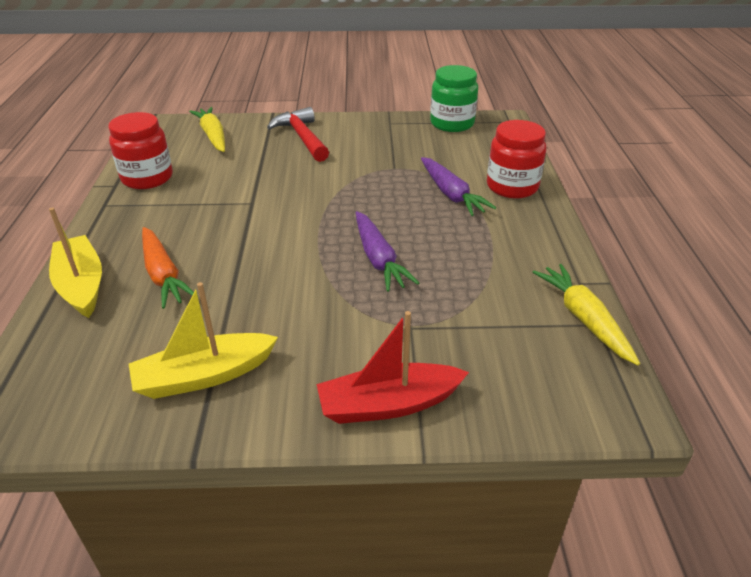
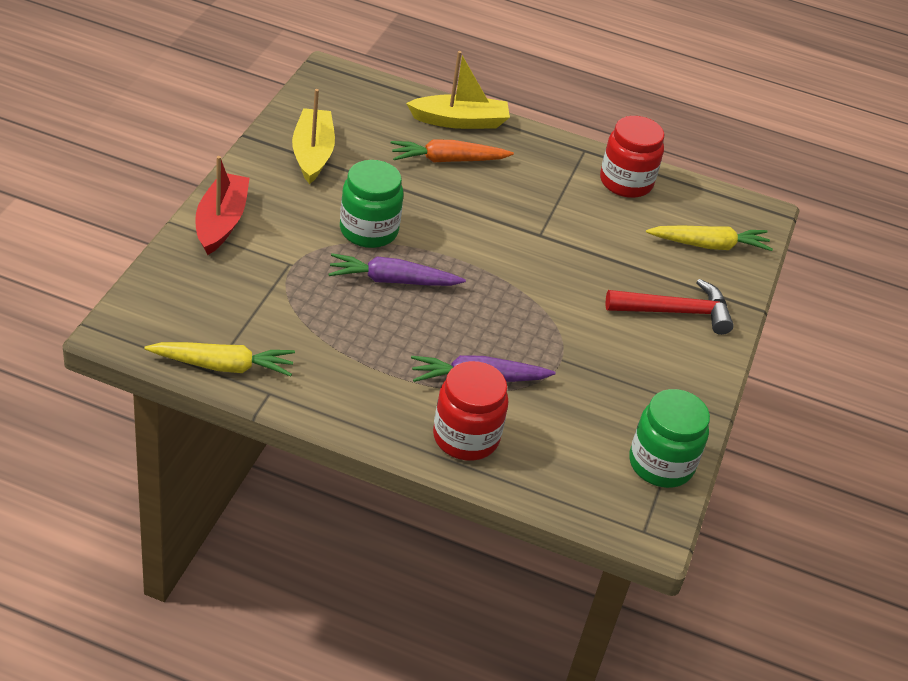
camera: 105 degrees right, 5 degrees up
(318, 292) = (368, 230): none -> green jar

